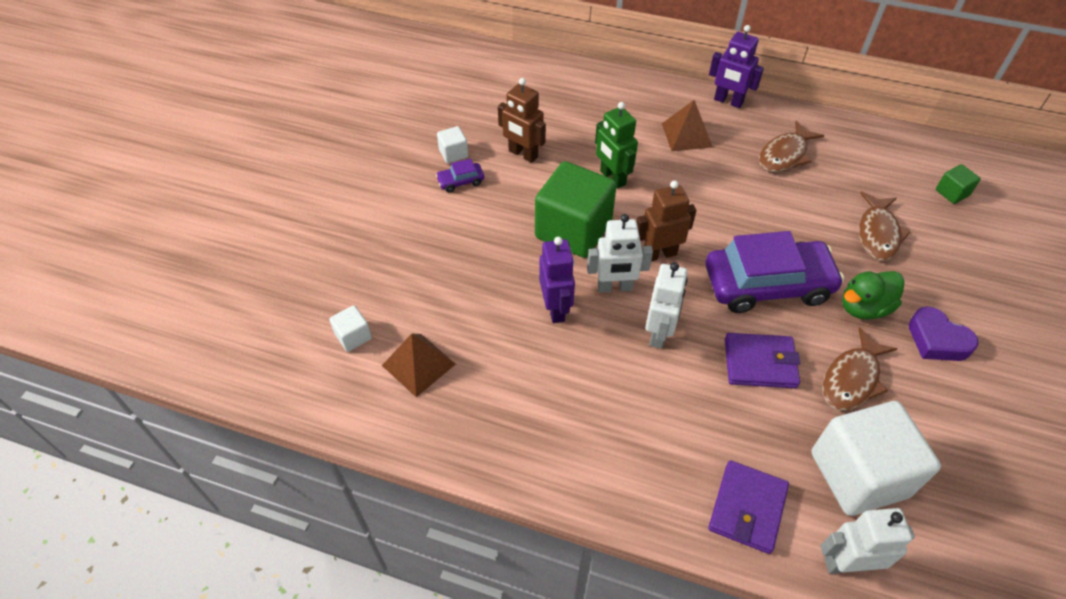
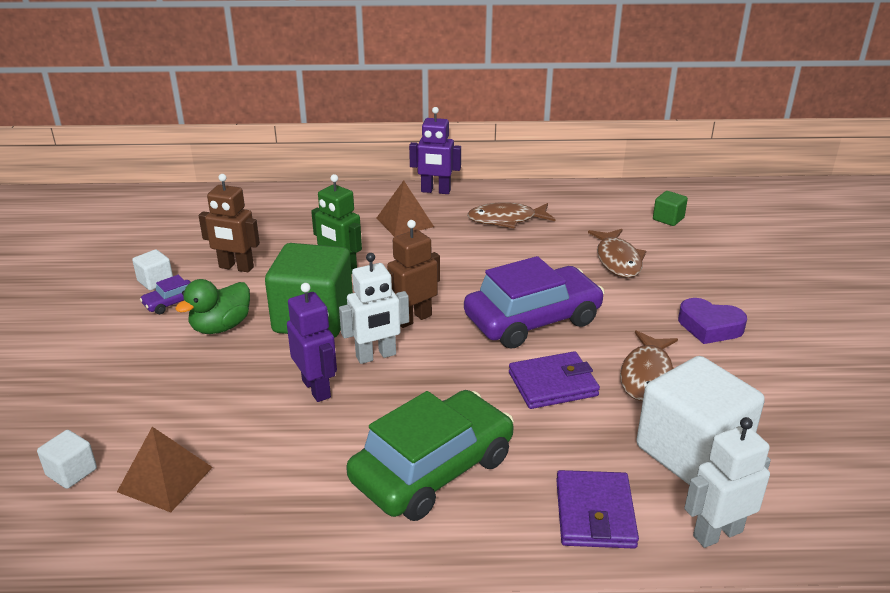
camera: 20 degrees left, 20 degrees down
(626, 420) = (432, 469): none -> green car
(659, 333) = (438, 384): white robot -> none
(785, 155) = (506, 220): brown fish -> brown fish turned 60 degrees clockwise
(863, 307) = (632, 317): green duck -> green duck (221, 327)

